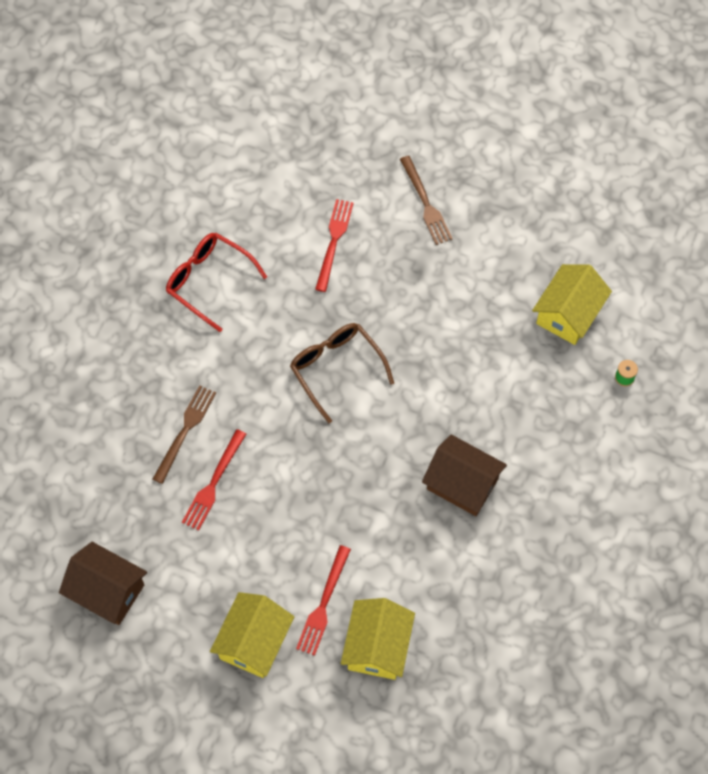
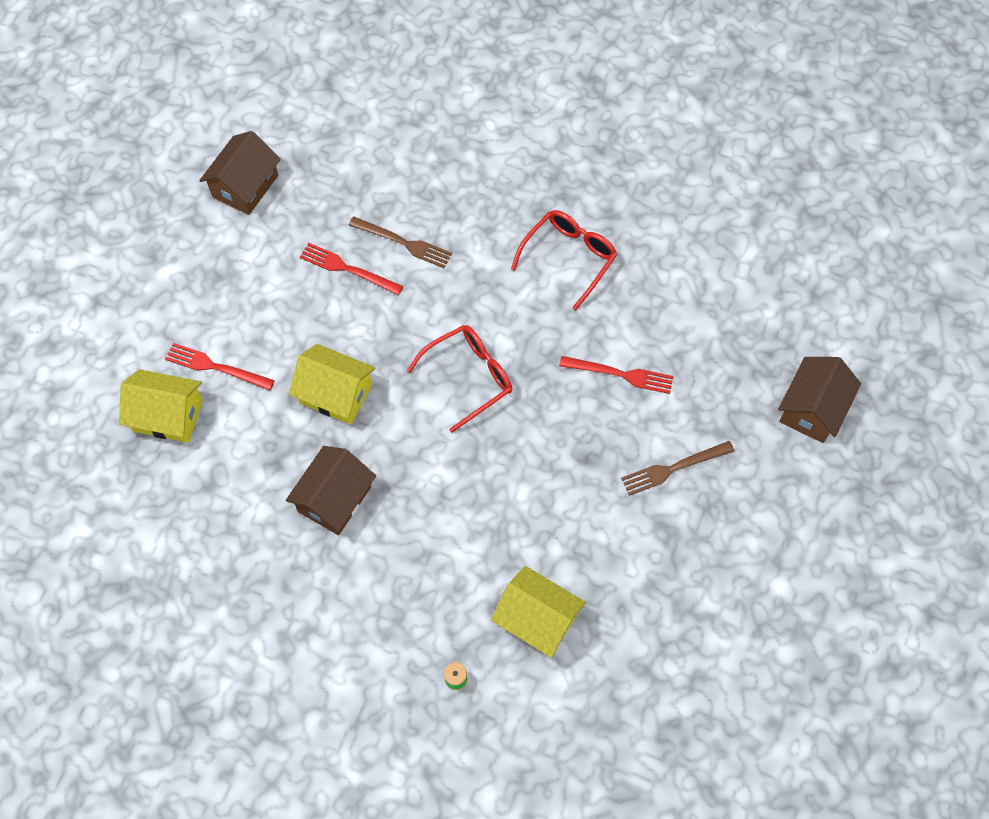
camera: 90 degrees right, 0 degrees up
(254, 642) = (184, 307): yellow house -> yellow house (335, 394)
(336, 369) = (469, 377): brown glasses -> red glasses
(368, 95) = (812, 409): none -> brown house

